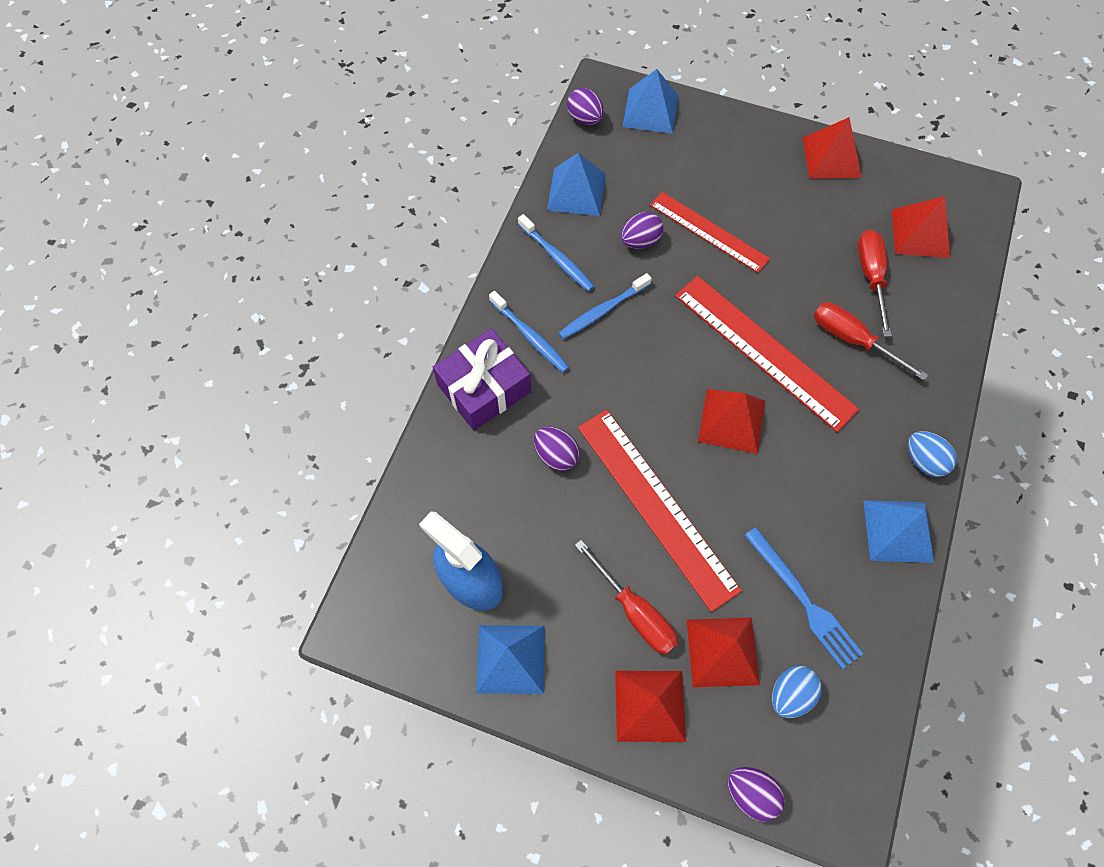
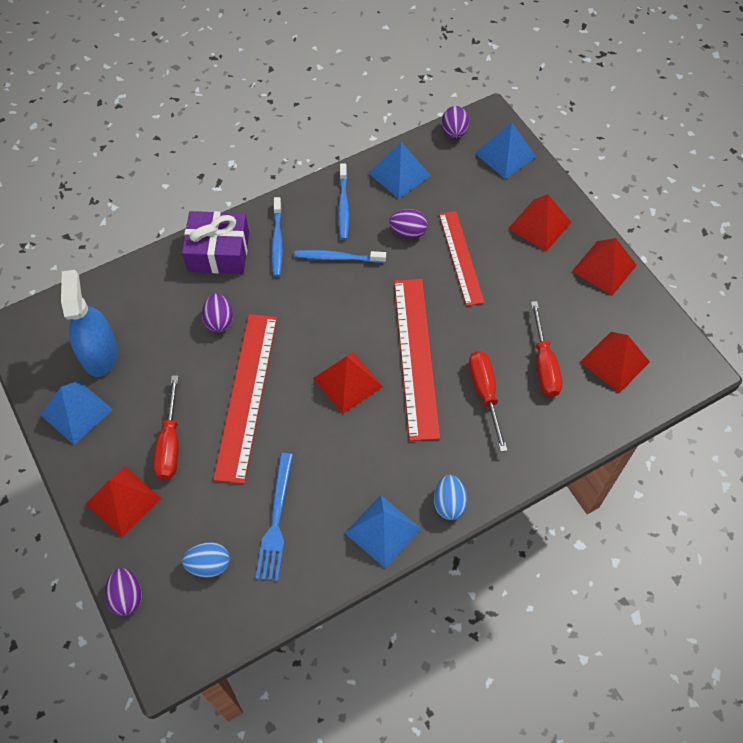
camera: 40 degrees right, 5 degrees down
(722, 652) = (196, 508): red pyramid -> red pyramid (539, 225)
(870, 277) = (544, 364): red screwdriver -> red screwdriver turned 135 degrees clockwise

